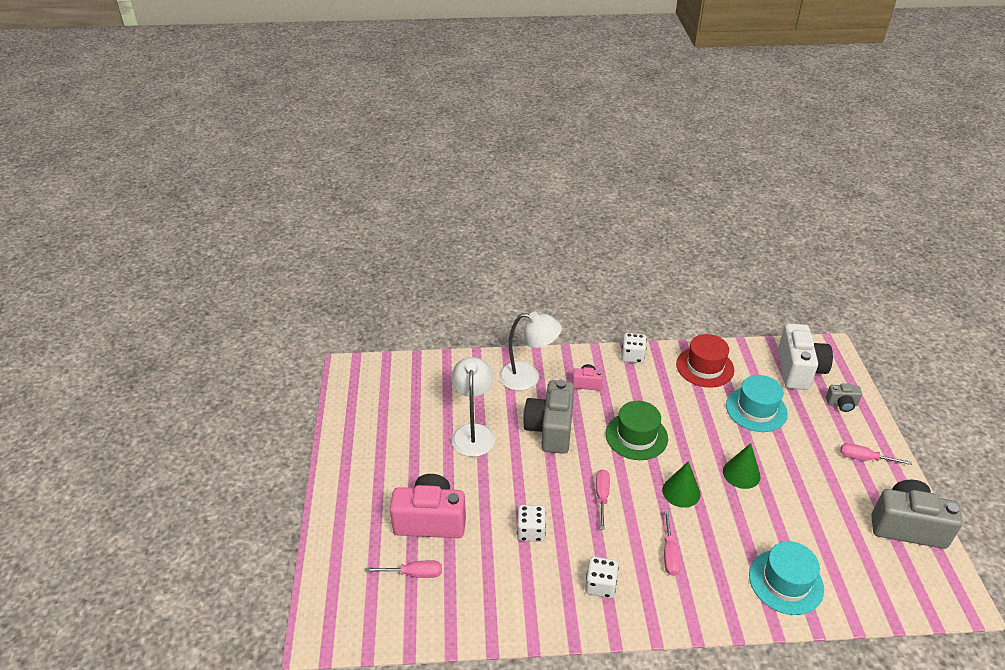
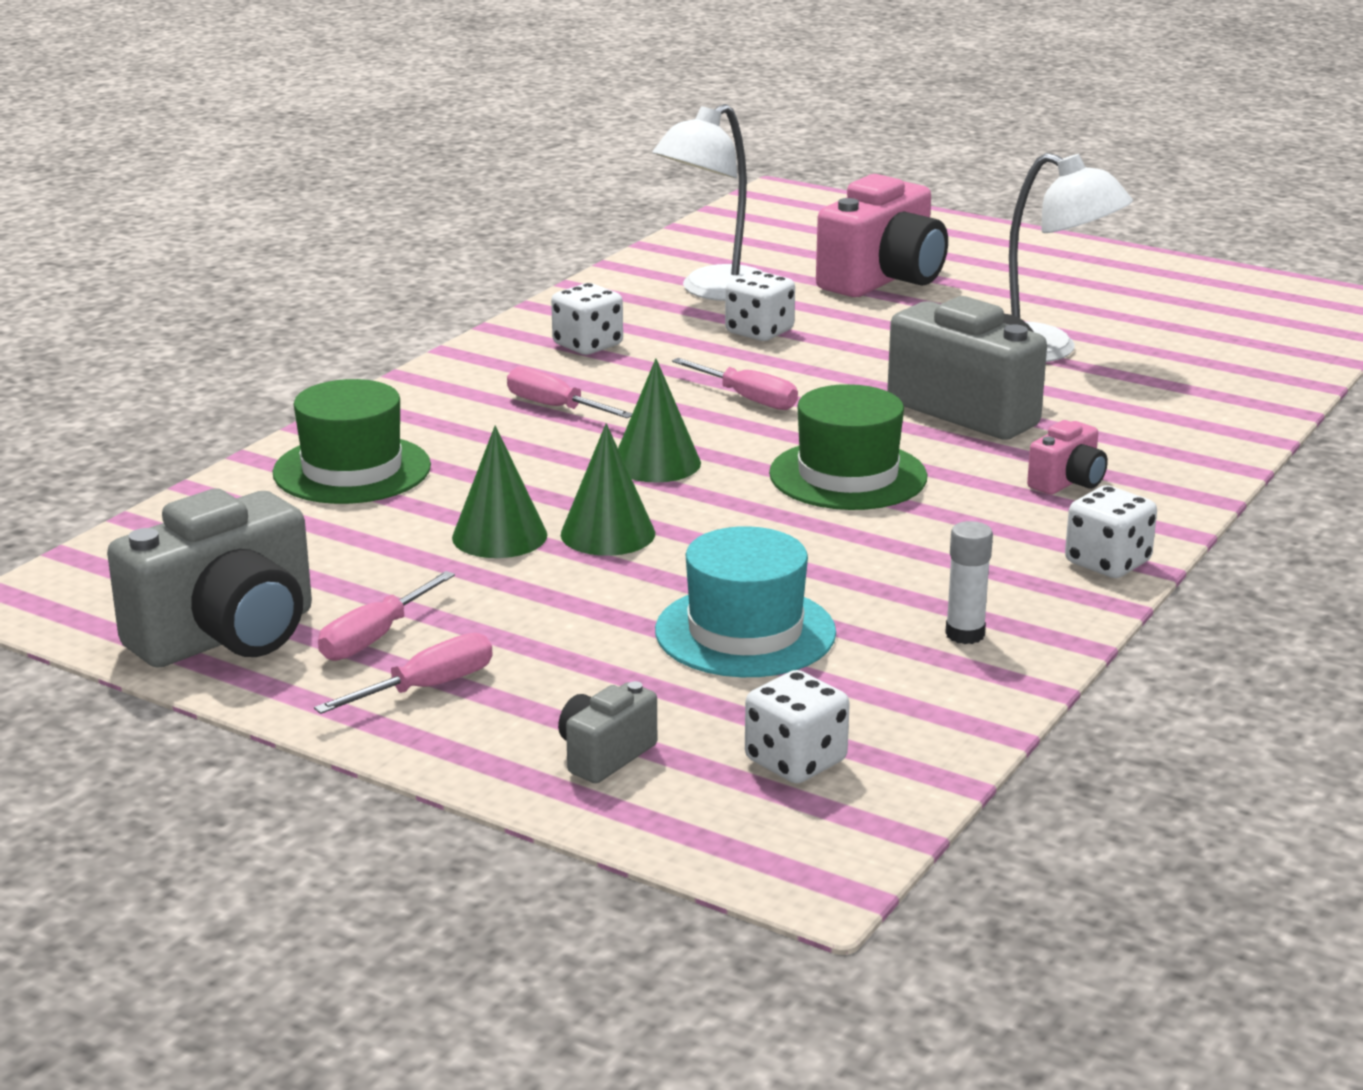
camera: 125 degrees right, 15 degrees down
(414, 573) = (798, 252): pink screwdriver -> pink screwdriver (375, 637)
(528, 377) = (1156, 434): white lamp -> white lamp (713, 291)
(705, 367) = (965, 634): red hat -> white glue stick
(775, 501) = (499, 536): none -> green cone
(785, 582) = (352, 470): turquoise hat -> green hat
(799, 370) = (795, 761): white camera -> white dice

